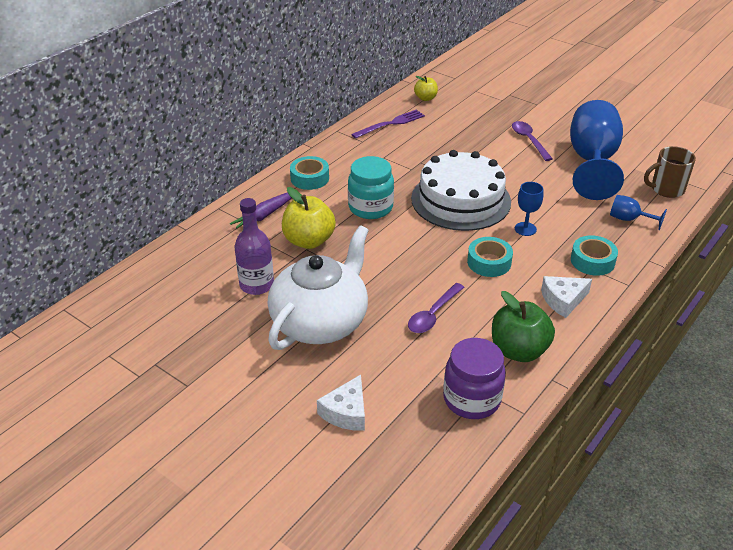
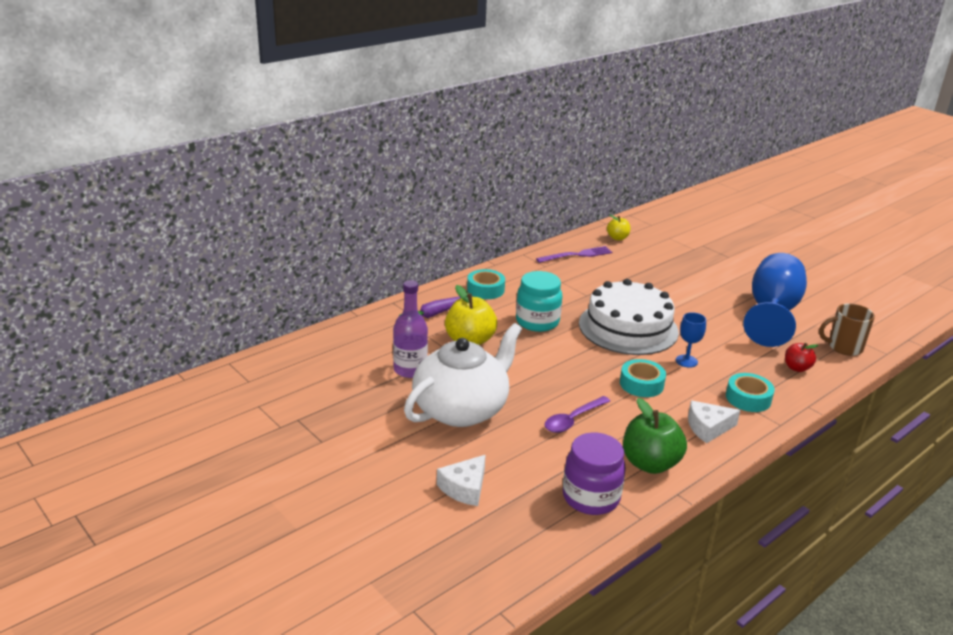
camera: 10 degrees right, 10 degrees down
(529, 140) = (711, 286): purple spoon -> none
(629, 219) = (797, 368): blue goblet -> red apple

